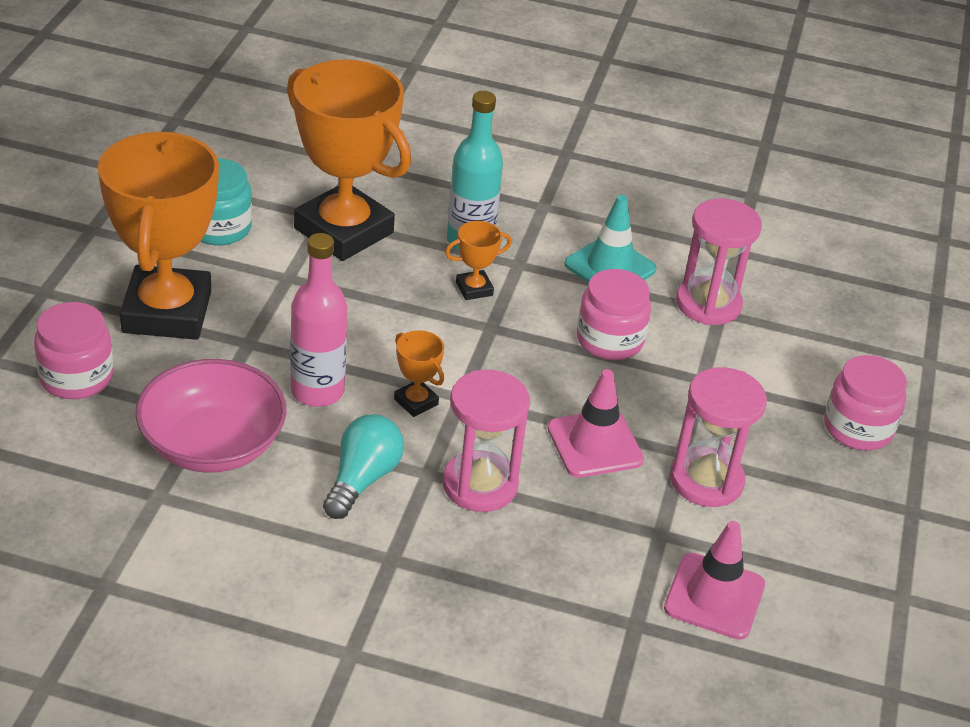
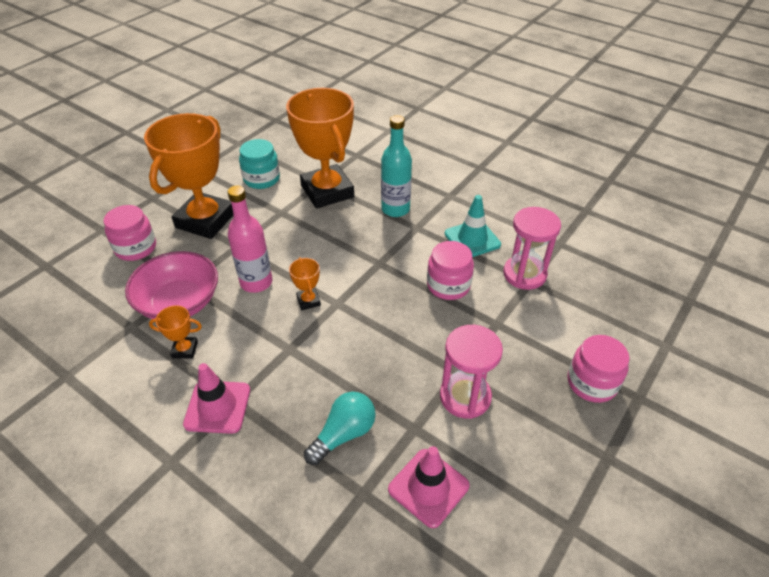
camera: 25 degrees right, 5 degrees up
(362, 479) = (248, 344): turquoise light bulb -> turquoise light bulb (343, 434)
(474, 289) = (382, 238): orange trophy -> orange trophy (185, 350)
(480, 485) = (316, 364): pink hourglass -> none
(595, 444) = (403, 353): pink traffic cone -> pink traffic cone (217, 407)

